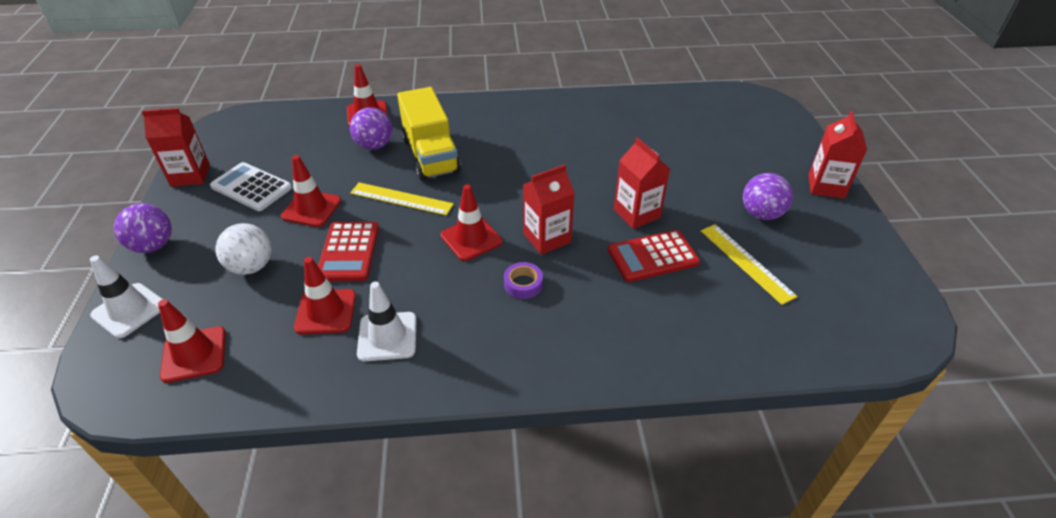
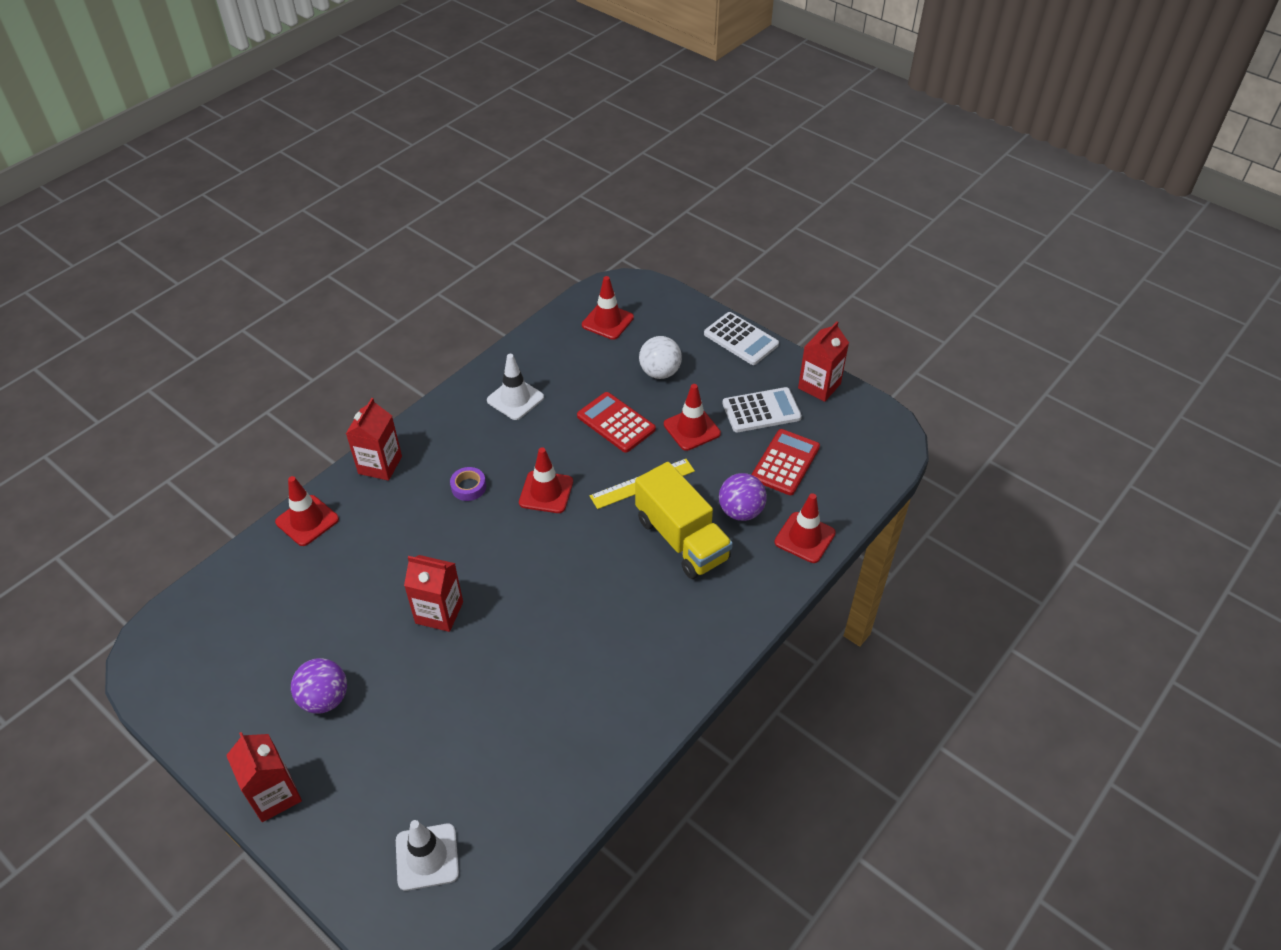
camera: 135 degrees right, 5 degrees up
(129, 310) = (681, 310): white traffic cone -> white traffic cone (427, 857)
(153, 246) = (741, 339): purple ball -> white calculator
(326, 312) = (572, 384): red traffic cone -> red traffic cone (307, 521)
(430, 155) = (681, 539): yellow truck -> yellow truck turned 150 degrees counterclockwise
(547, 238) = (490, 534): red carton -> red carton (380, 465)
(653, 256) = (392, 578): red calculator -> red calculator (785, 462)
(746, 262) = (310, 629): yellow ruler -> none

